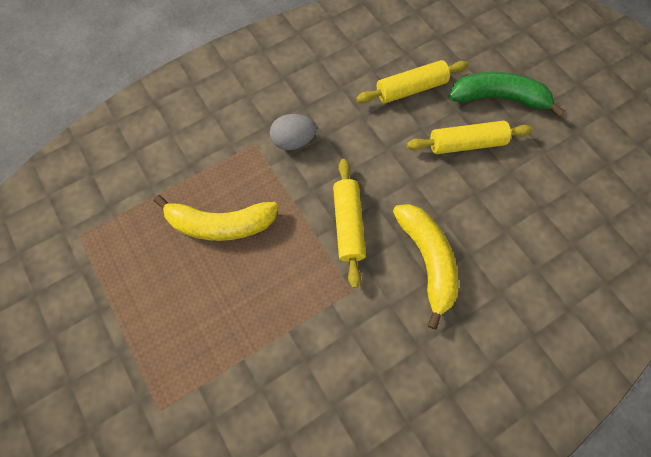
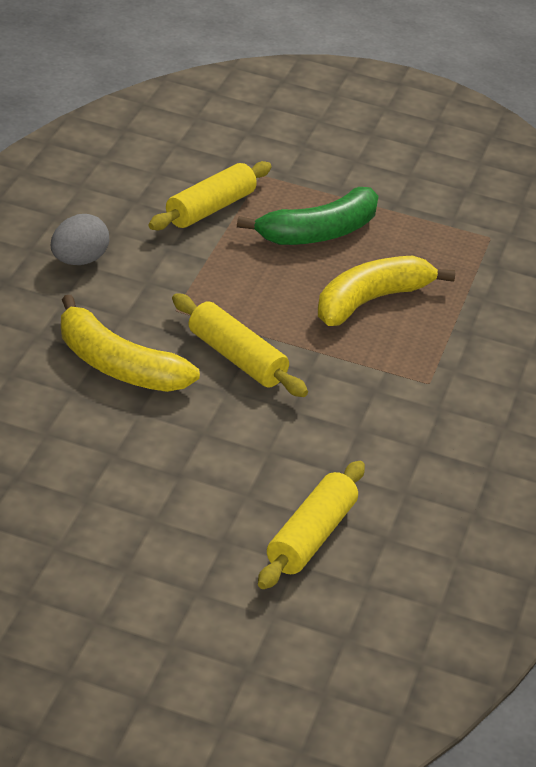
camera: 135 degrees right, 30 degrees down
(293, 141) = (388, 405): grey egg -> grey egg (78, 261)
(466, 143) = (173, 504): yellow rolling pin -> yellow rolling pin (210, 208)
(498, 98) = (175, 587): green banana -> green banana (319, 232)

